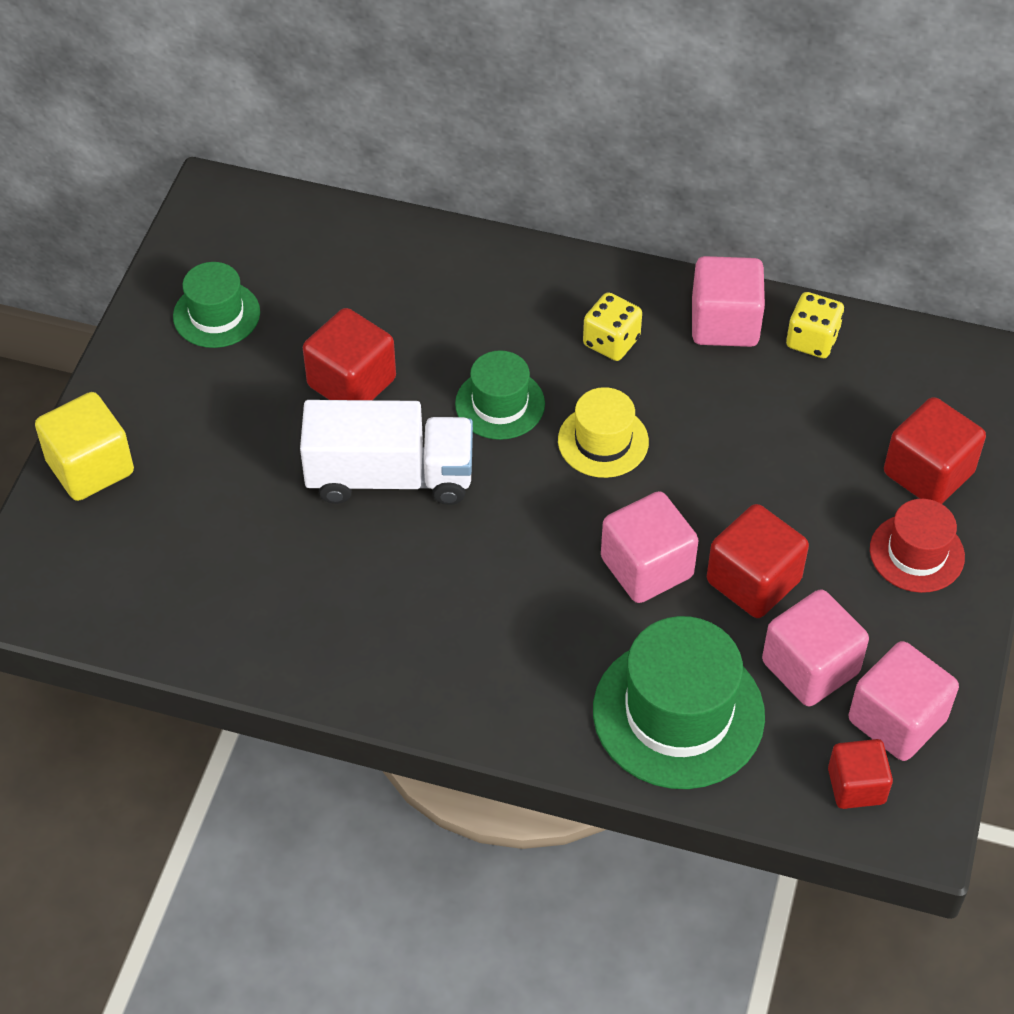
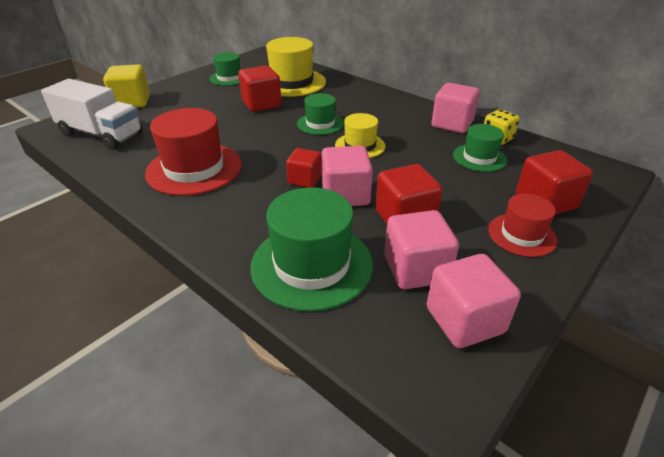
camera: 25 degrees right, 15 degrees down
(358, 287) = (292, 82): none -> yellow hat
(373, 601) = (194, 169): none -> red hat
(390, 476) = (247, 132): white truck -> white truck (101, 134)
(611, 342) = (390, 118): yellow dice -> none
(803, 402) = (479, 157): none -> green hat
(856, 786) = (410, 352): red cube -> red cube (305, 180)

